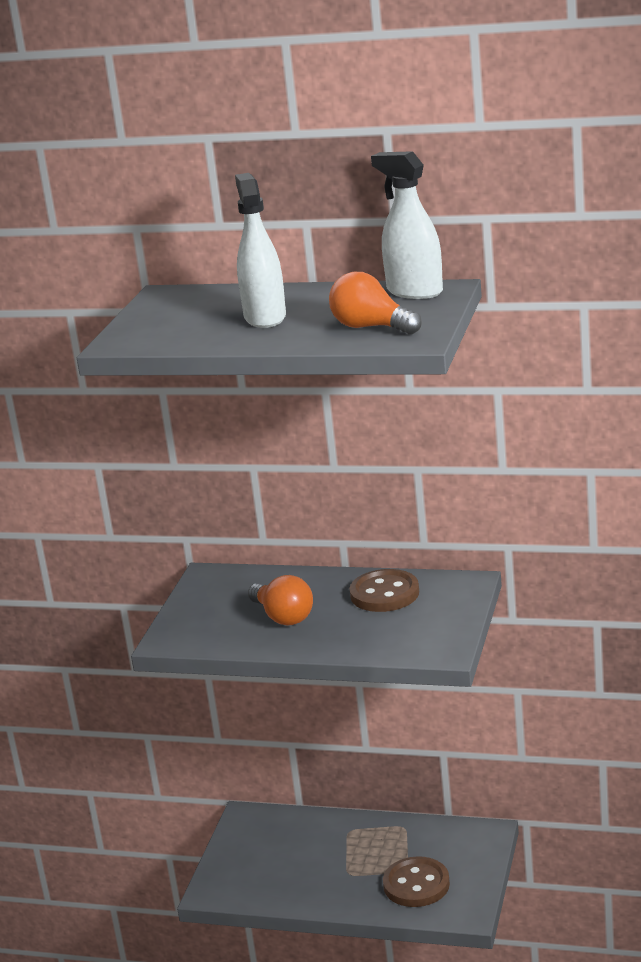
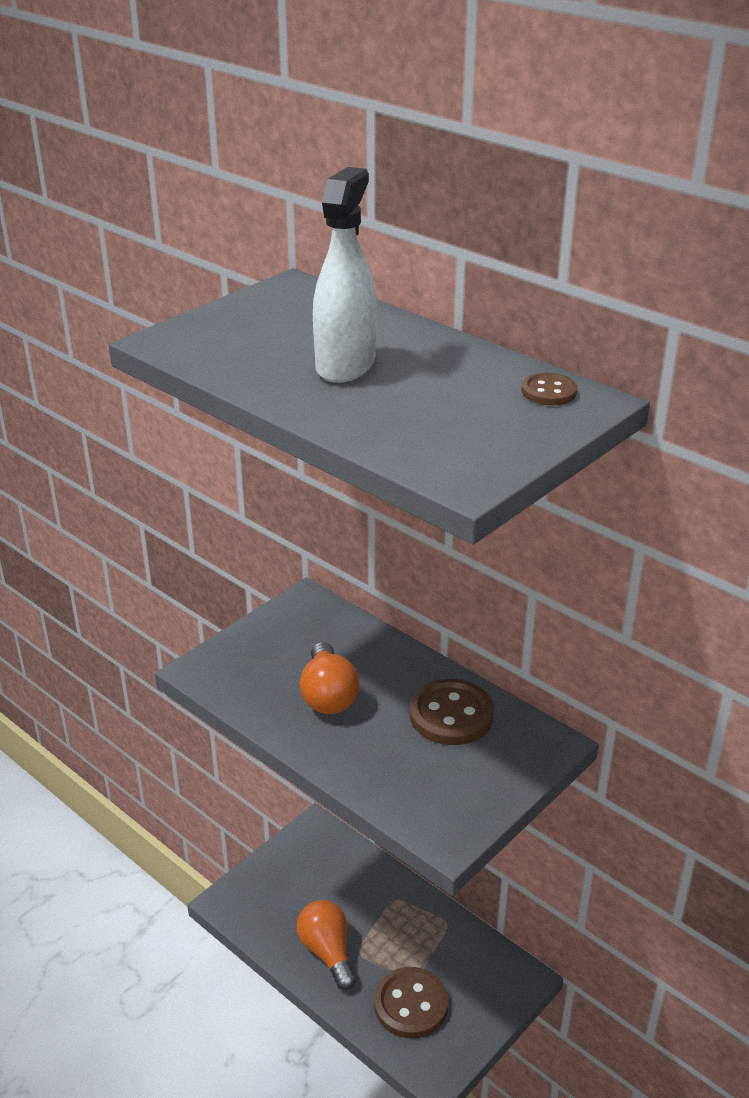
camera: 25 degrees right, 10 degrees up
(371, 327) = (438, 432): orange light bulb -> orange light bulb (328, 952)
(414, 291) = (548, 392): white spray bottle -> brown button

